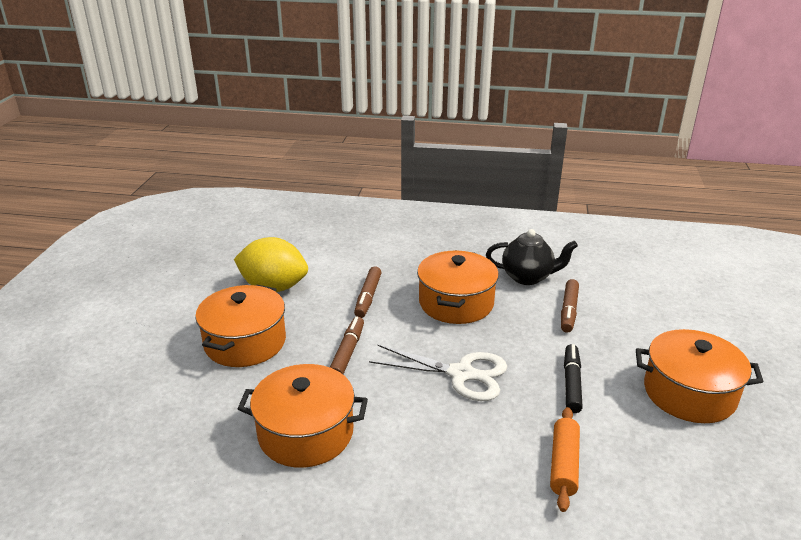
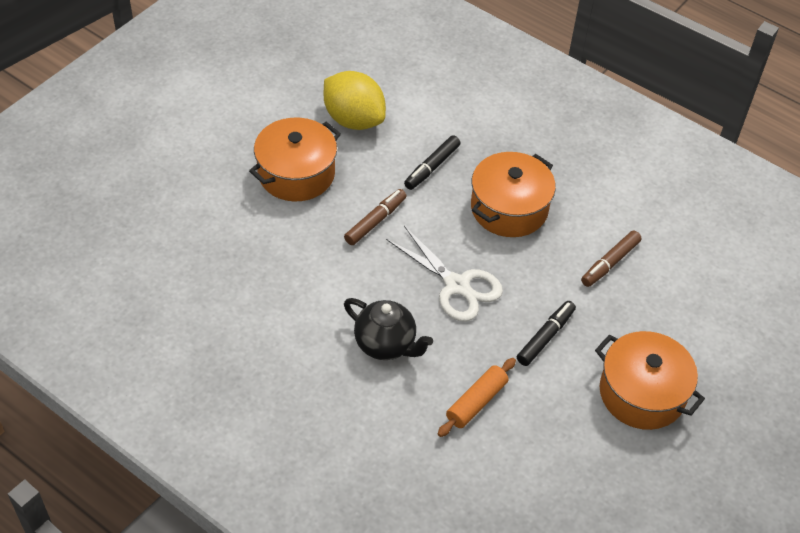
camera: 25 degrees right, 20 degrees up
(306, 433) = (296, 284): orange pot -> none
(368, 297) = (432, 167): brown marker -> black marker
(528, 277) = (604, 207): black teapot -> black teapot (386, 345)

